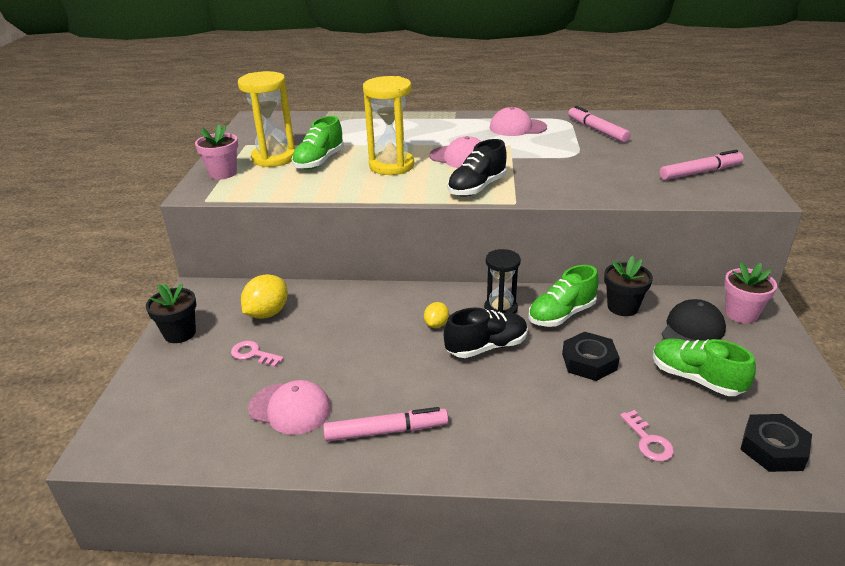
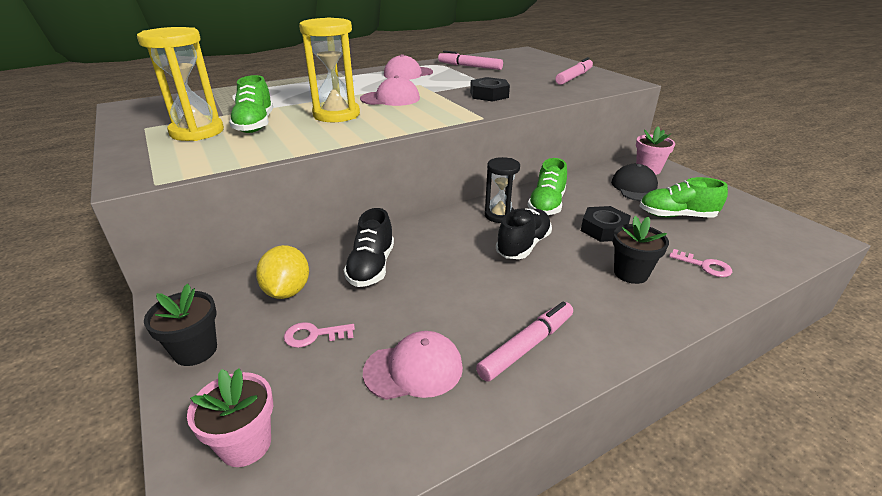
camera: 35 degrees left, 0 degrees up
(223, 173) = (147, 156): pink flower pot -> pink flower pot (245, 444)
(436, 324) = (464, 243): yellow lemon -> none
(477, 188) = (437, 115): black shoe -> black shoe (371, 267)
(622, 307) = (578, 187): black flower pot -> black flower pot (631, 273)
(773, 448) = (767, 240): black nut -> black nut (489, 95)

